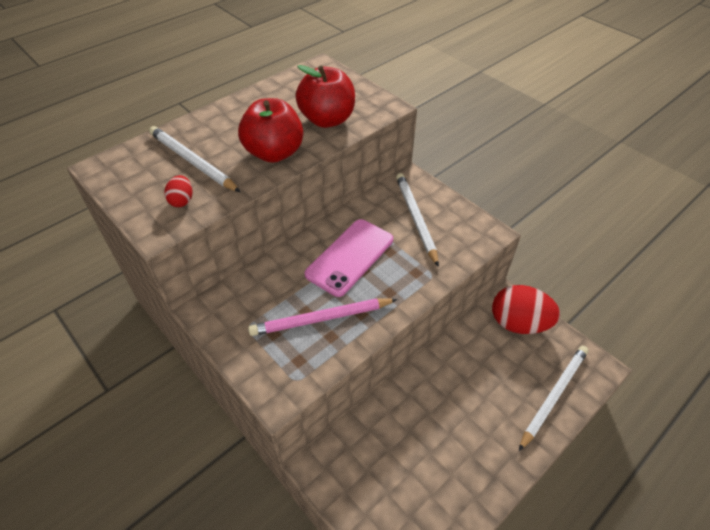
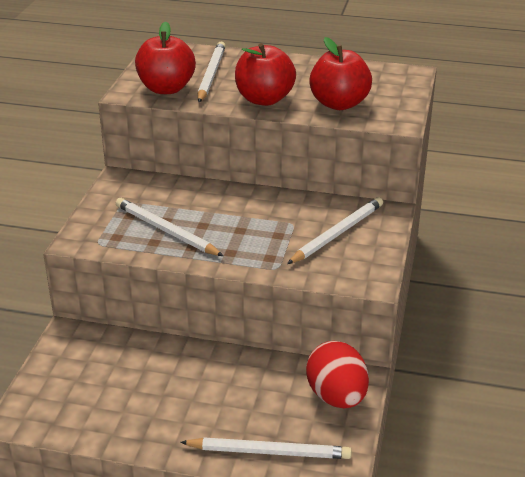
camera: 55 degrees right, 15 degrees down
(182, 201) = (166, 88): red egg -> red apple
(321, 318) = (166, 230): pink pencil -> white pencil
(350, 257) = (247, 218): pink phone -> none

